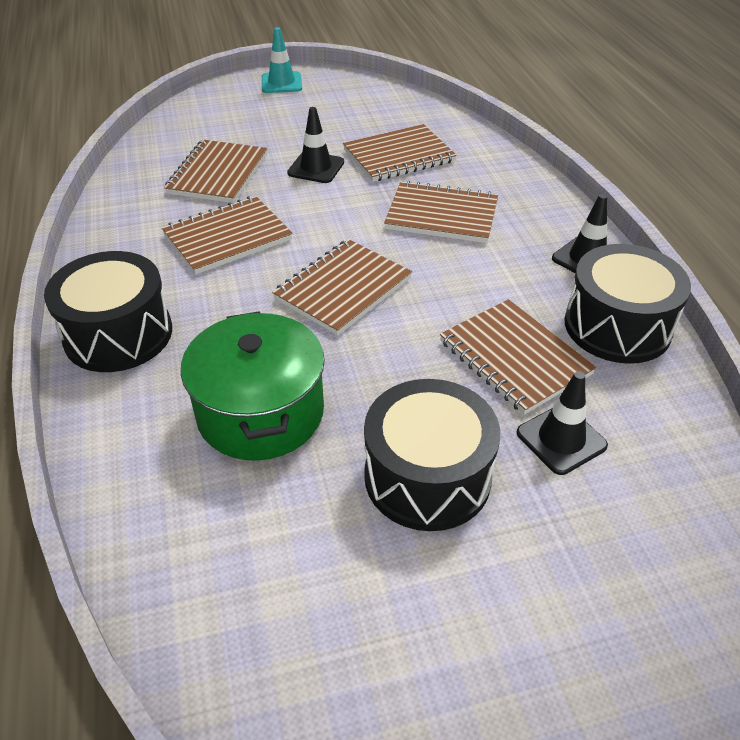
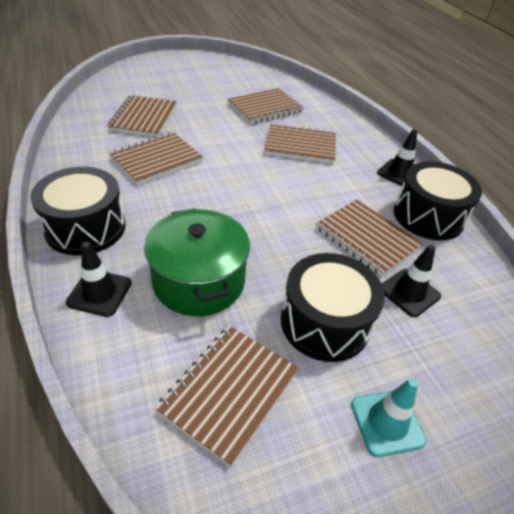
camera: 10 degrees left, 0 degrees up
(281, 83) = (179, 61): turquoise traffic cone -> turquoise traffic cone (387, 422)
(316, 168) = (211, 115): black traffic cone -> black traffic cone (99, 293)
(343, 289) = (243, 194): brown notebook -> brown notebook (229, 391)

